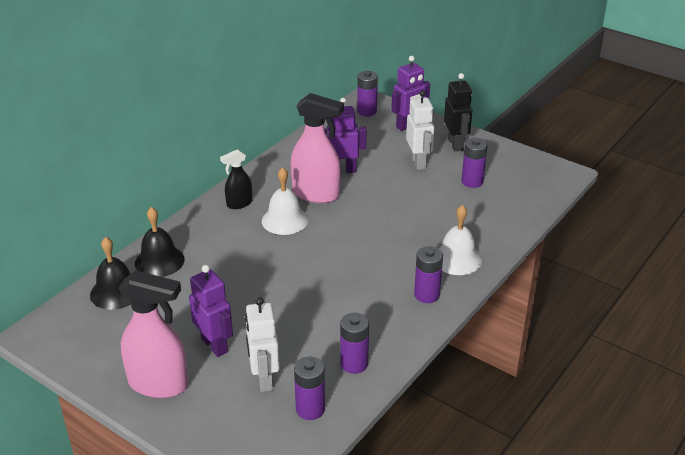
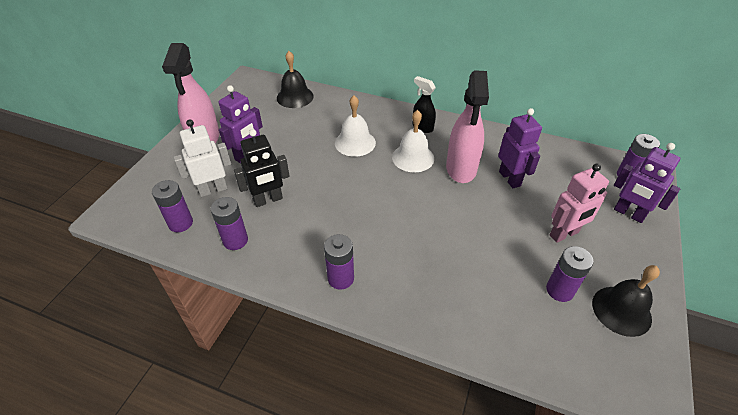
camera: 75 degrees right, 10 degrees up
(159, 261) = (334, 106): black bell -> black bell (621, 310)
(418, 162) = (564, 234): white robot -> pink robot
(455, 144) = (625, 262): black robot -> black robot (268, 200)
(457, 259) = (407, 296): white bell -> white bell (355, 142)

